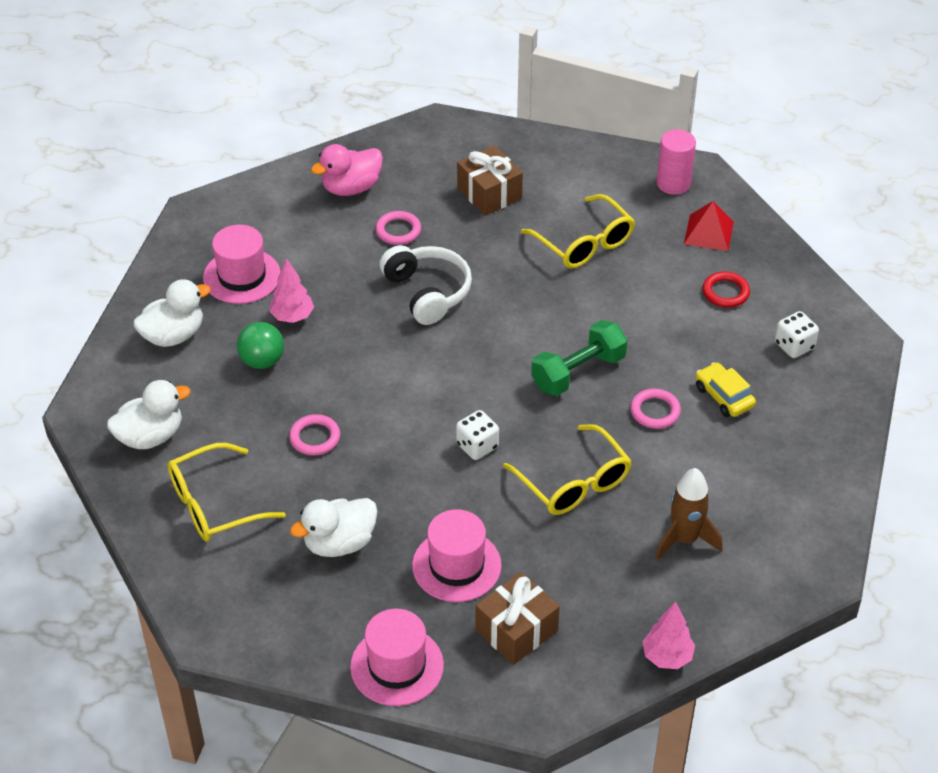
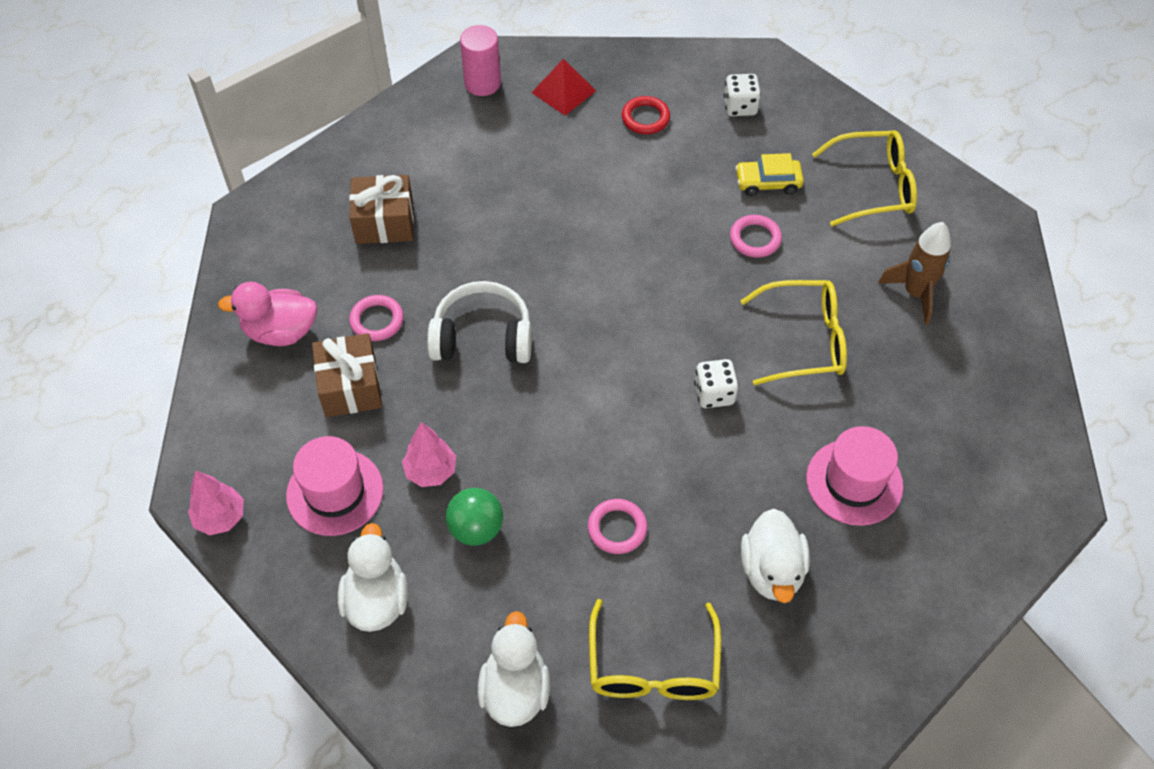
camera: 60 degrees left, 10 degrees up
(351, 188) = (280, 331): pink duck -> pink duck turned 90 degrees clockwise
(397, 666) = (952, 591): pink hat -> none
(516, 630) = (956, 471): brown gift -> brown gift (350, 387)
(578, 372) = (671, 270): green dumbbell -> none
(584, 243) = (508, 184): yellow glasses -> yellow glasses (873, 186)
(667, 657) = (1039, 372): pink tree -> pink tree (220, 518)

